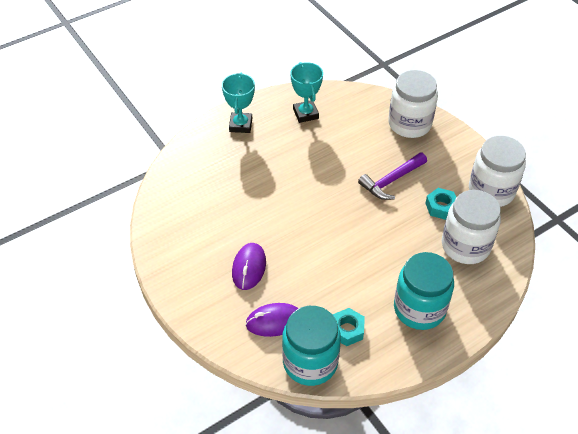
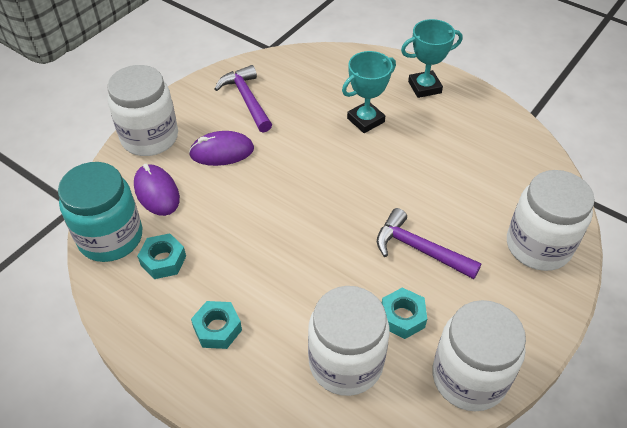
camera: 70 degrees right, 0 degrees up
(195, 236) = (247, 99): none -> purple hammer
(207, 315) = (150, 137): none -> white jar
(305, 114) = (481, 136): turquoise trophy -> turquoise trophy (365, 120)
(419, 309) = (217, 329): turquoise jar -> turquoise nut

